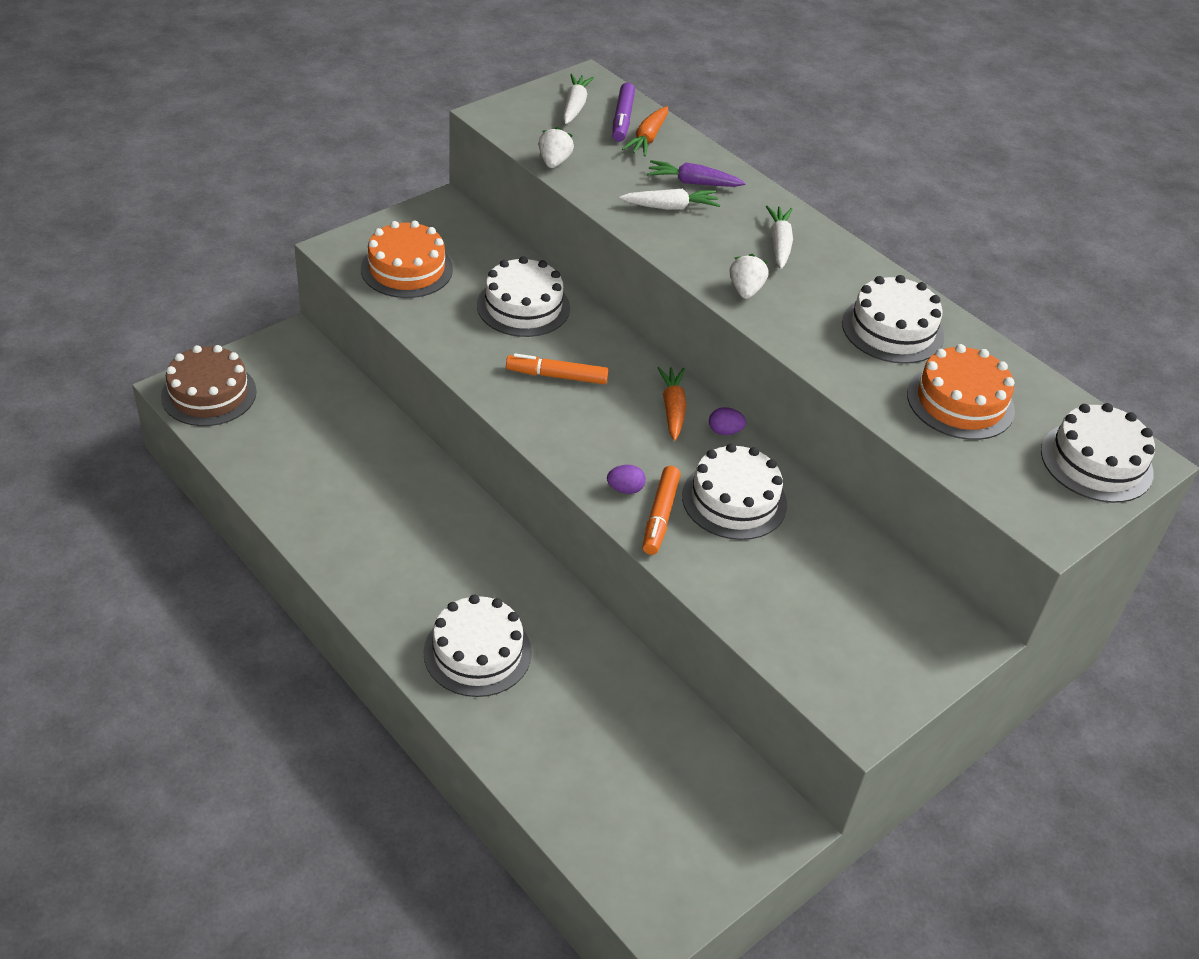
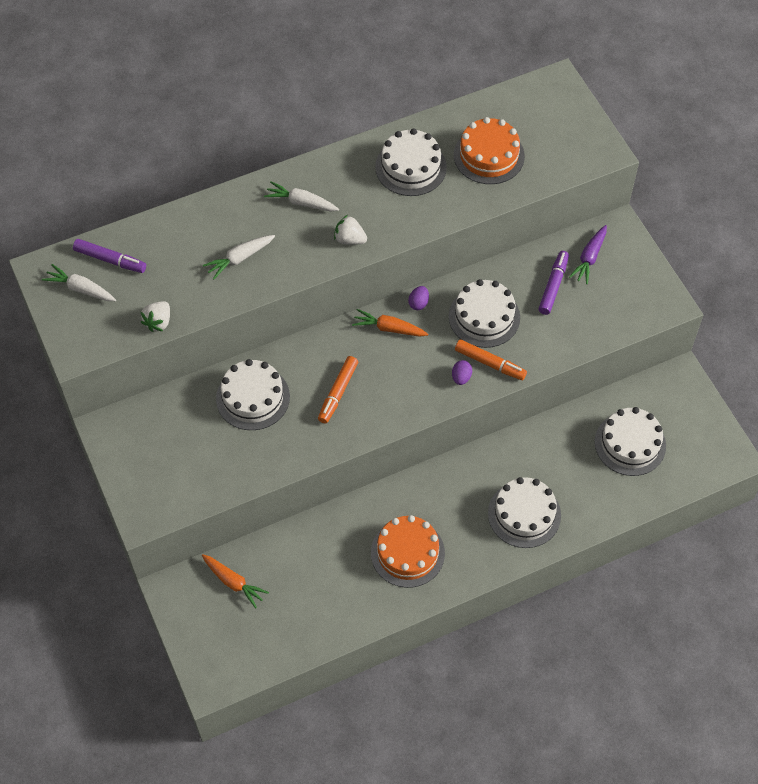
camera: 70 degrees left, 15 degrees up
(209, 394) = (223, 660): brown cake -> none
(406, 269) = (184, 471): orange cake -> orange cake (407, 553)
(554, 162) = (158, 322): white strawberry -> white strawberry turned 90 degrees counterclockwise
(647, 138) = (143, 250): orange carrot -> orange carrot (233, 582)
(670, 207) = (239, 258): white carrot -> white carrot turned 135 degrees counterclockwise
(693, 182) = (211, 235): purple carrot -> purple carrot (589, 258)
(823, 570) = (553, 286): none -> purple marker
(1096, 462) = (554, 106): white cake -> white cake (630, 444)

